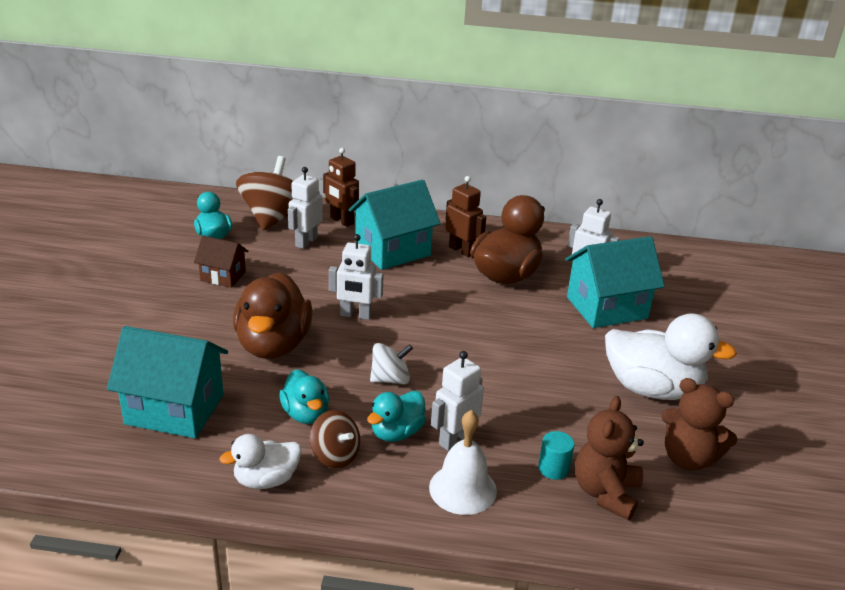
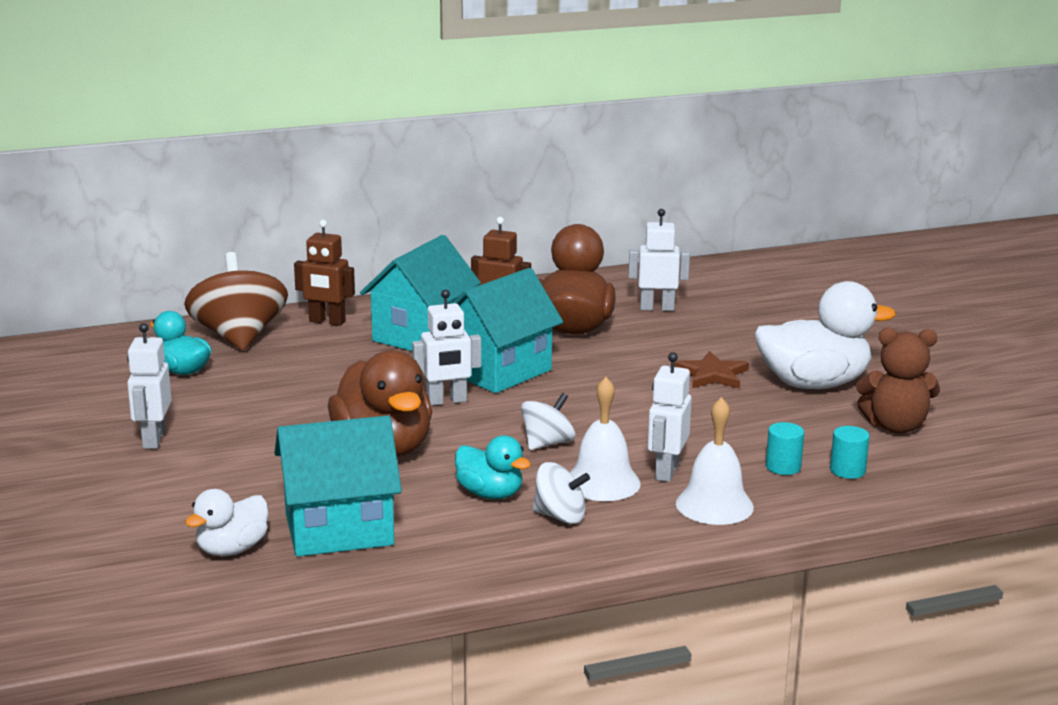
camera: 25 degrees left, 10 degrees down
(223, 276) = (245, 405): brown house -> none
(266, 480) = (511, 554): white duck -> white duck (232, 549)
(306, 242) = (308, 350): white robot -> white robot (153, 439)
(335, 455) = (560, 516): brown spinning top -> white spinning top
(396, 432) = (602, 482): turquoise duck -> white bell
(575, 352) = (712, 375): none -> brown star
(605, 493) = (847, 470): brown teddy bear -> turquoise cylinder
(607, 308) = (706, 331): turquoise house -> turquoise house (498, 371)

